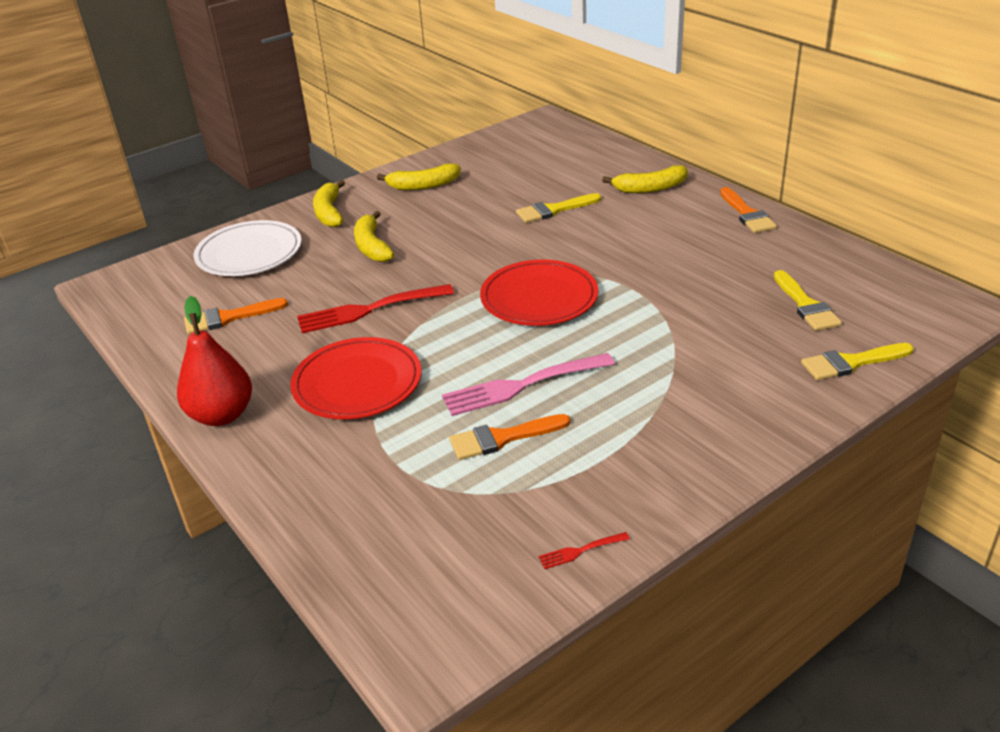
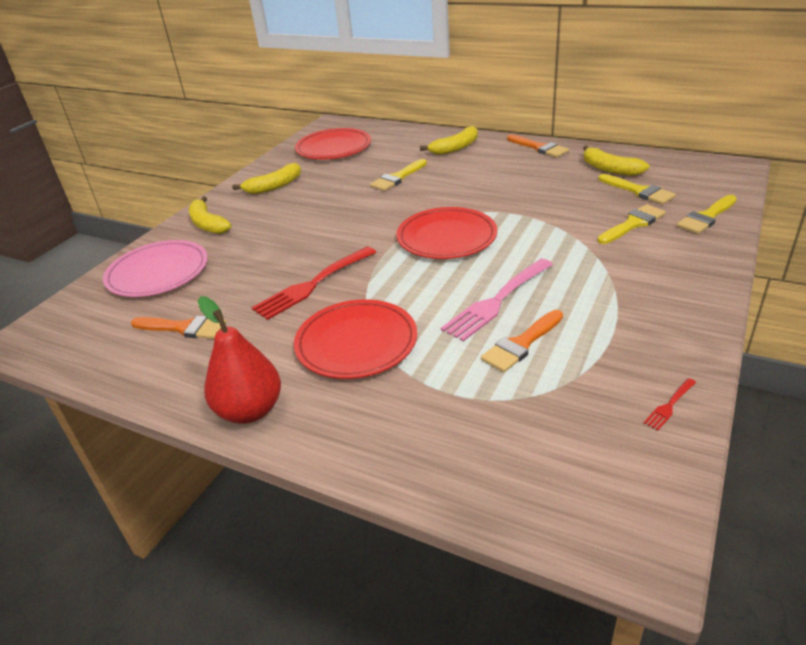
camera: 25 degrees left, 0 degrees up
(229, 318) = (184, 328): orange brush -> orange brush turned 120 degrees counterclockwise
(249, 253) = (158, 272): white plate -> pink plate
(372, 246) = (270, 238): yellow banana -> yellow banana (610, 169)
(520, 153) = (333, 148): none -> red plate
(754, 344) = (633, 224): none -> yellow brush

